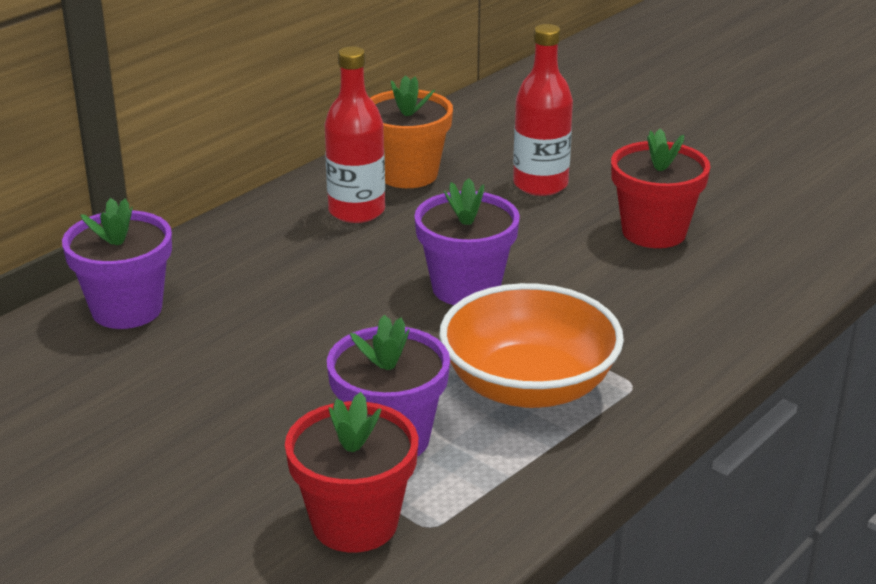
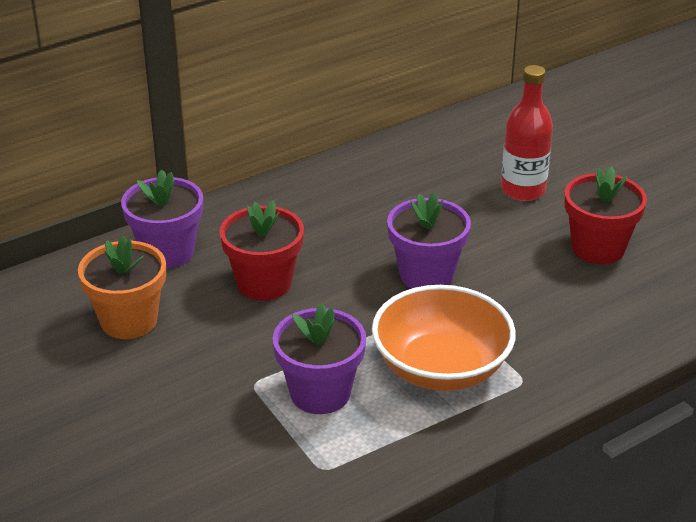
camera: 15 degrees right, 5 degrees up
(355, 523) = (270, 456): red flower pot -> red flower pot (264, 283)
(356, 211) = (367, 193): red bottle -> none
(408, 174) = (420, 165): orange flower pot -> orange flower pot (129, 321)

